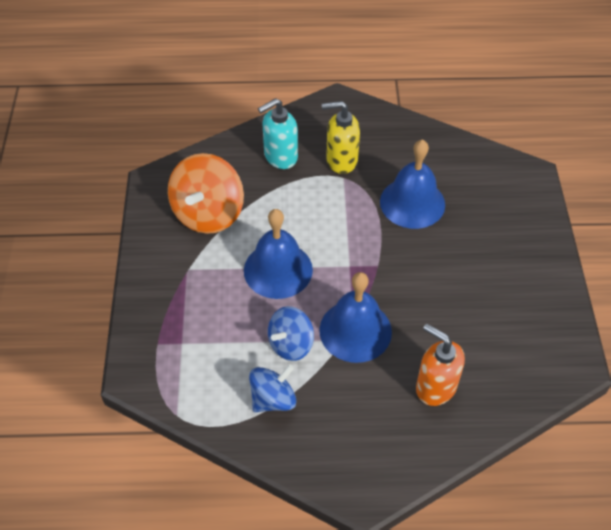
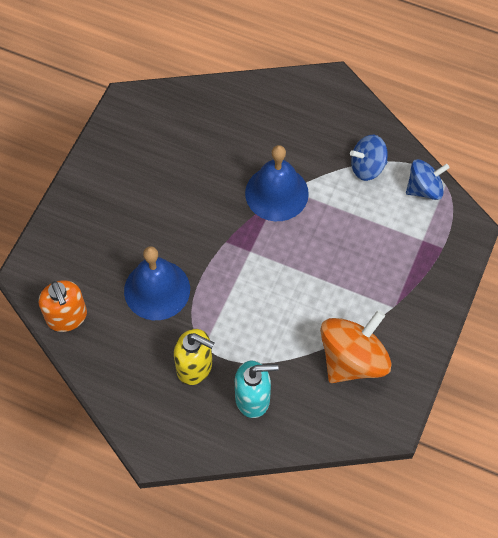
camera: 155 degrees left, 10 degrees up
(278, 270) = (314, 273): blue bell -> none
(291, 344) = (334, 203): blue spinning top -> blue spinning top (424, 189)
(435, 387) = (241, 127): orange soap dispenser -> orange soap dispenser (67, 317)

